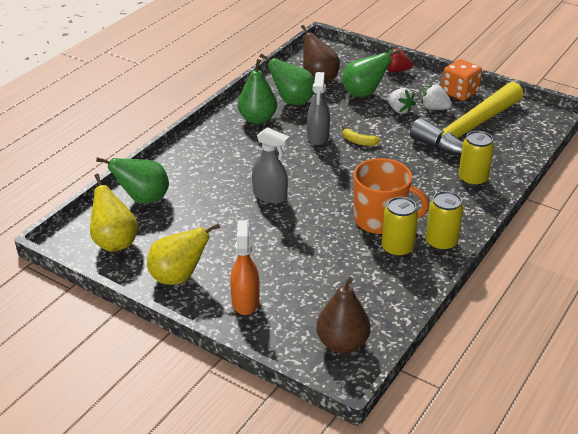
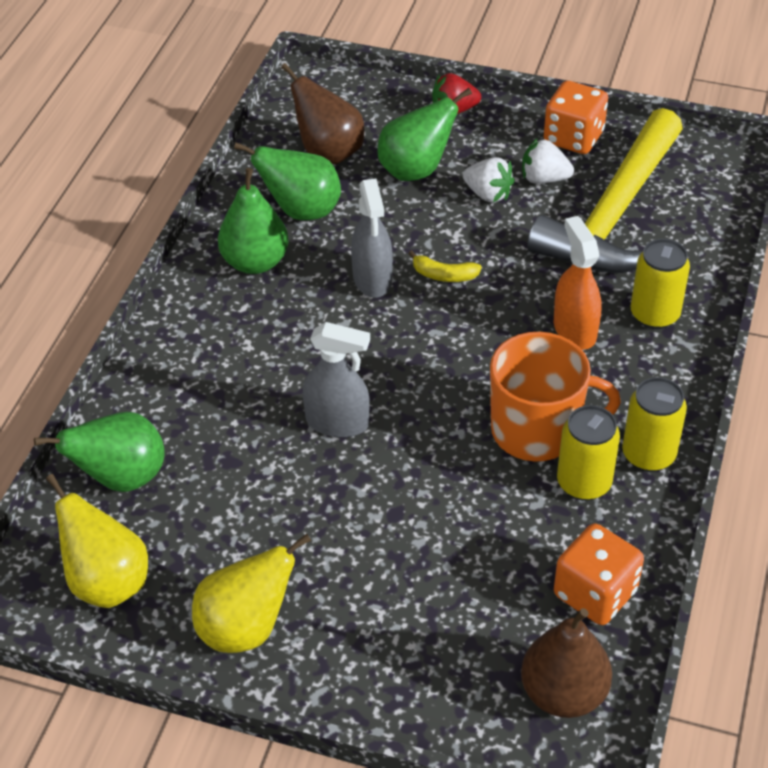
camera: 15 degrees left, 10 degrees up
(245, 301) = (377, 649): orange spray bottle -> orange spray bottle (574, 330)
(381, 301) = (595, 593): none -> orange dice

